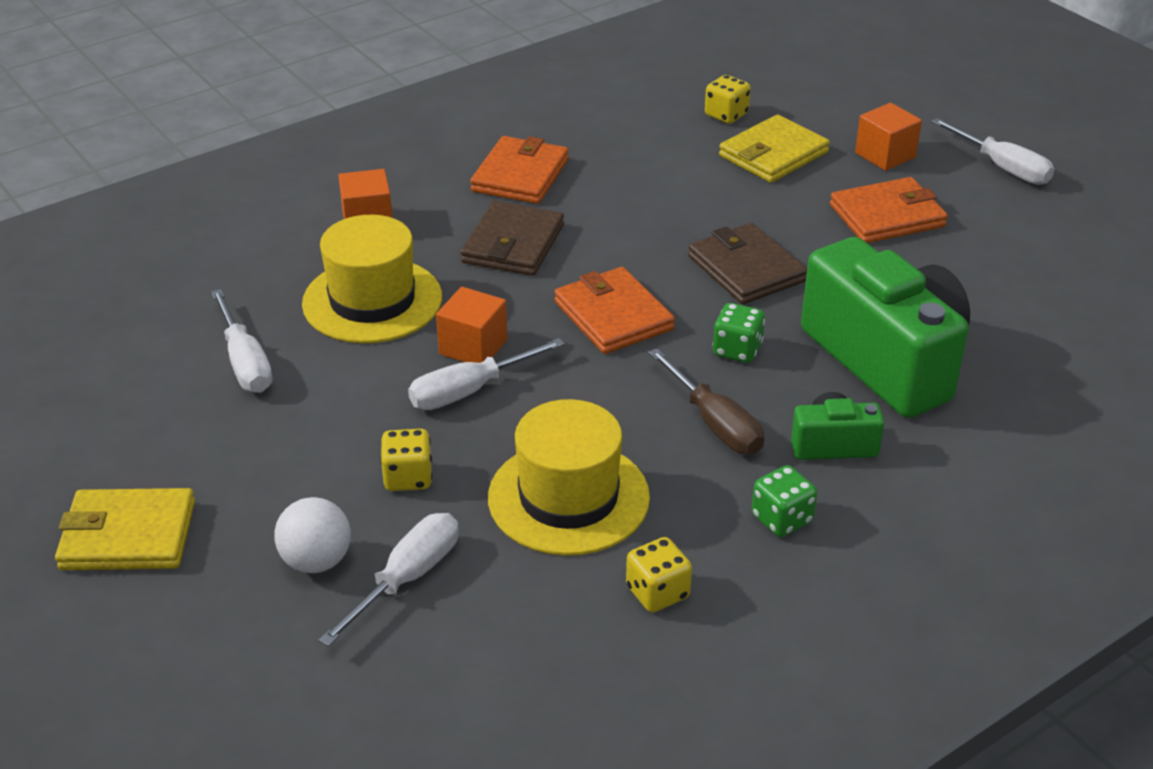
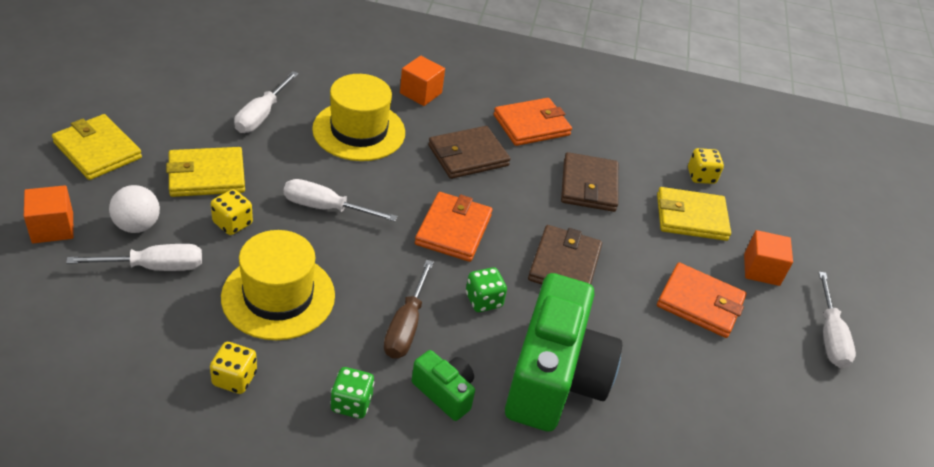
camera: 40 degrees right, 5 degrees up
(298, 460) = (206, 175): none -> yellow wallet
(473, 347) = (363, 189): orange cube -> orange cube (52, 228)
(656, 190) = (589, 185): none -> brown wallet

